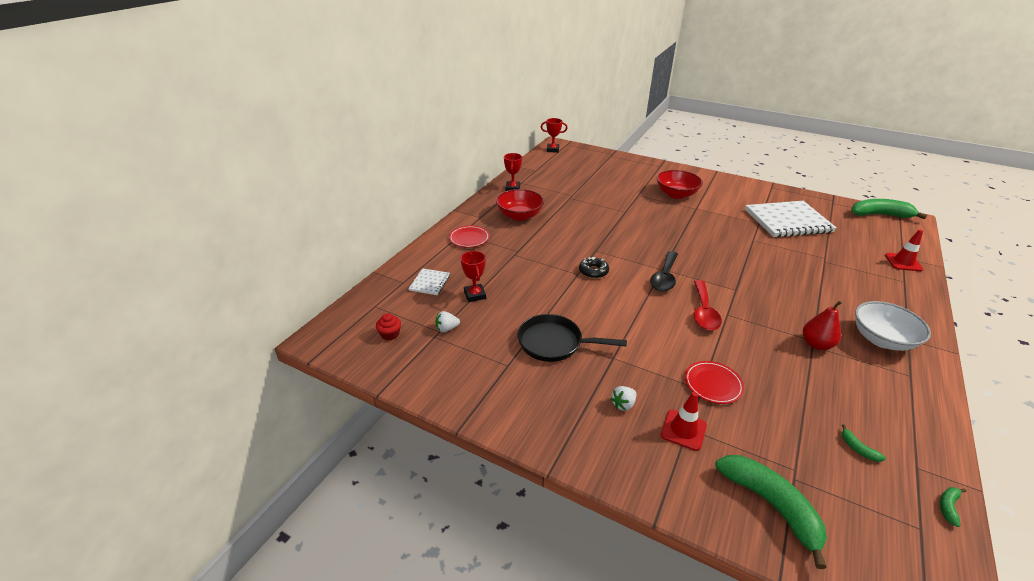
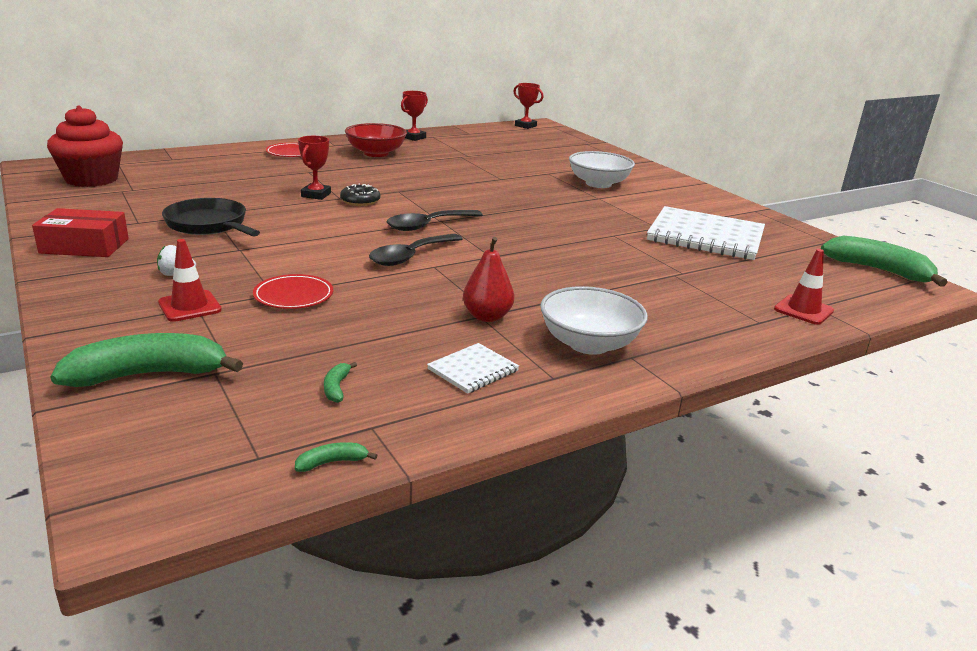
camera: 30 degrees right, 10 degrees down
(390, 334) = (92, 179): red cupcake -> red cupcake, size x2.43
(430, 283) = (192, 165): white notebook -> white notebook (473, 370)
(447, 328) = (142, 190): white strawberry -> none
(475, 295) = (212, 181): red trophy -> red trophy (316, 195)
(521, 411) = (84, 246): none -> red box
(676, 194) = (598, 184): red bowl -> white bowl
(704, 312) = (410, 256): red spoon -> black spoon
(771, 505) = (149, 374): green banana -> green banana turned 105 degrees counterclockwise

